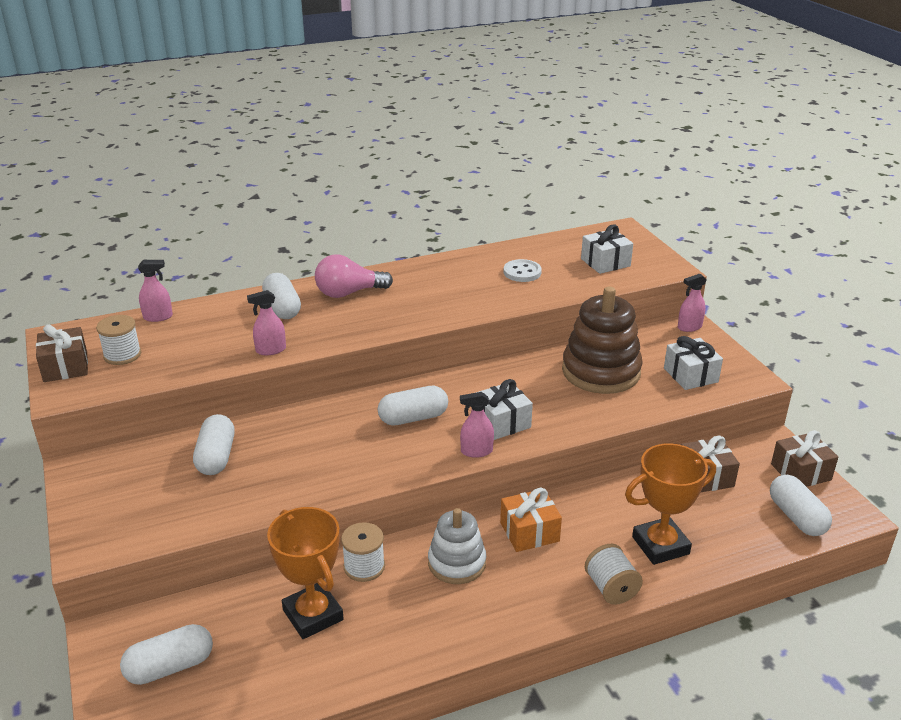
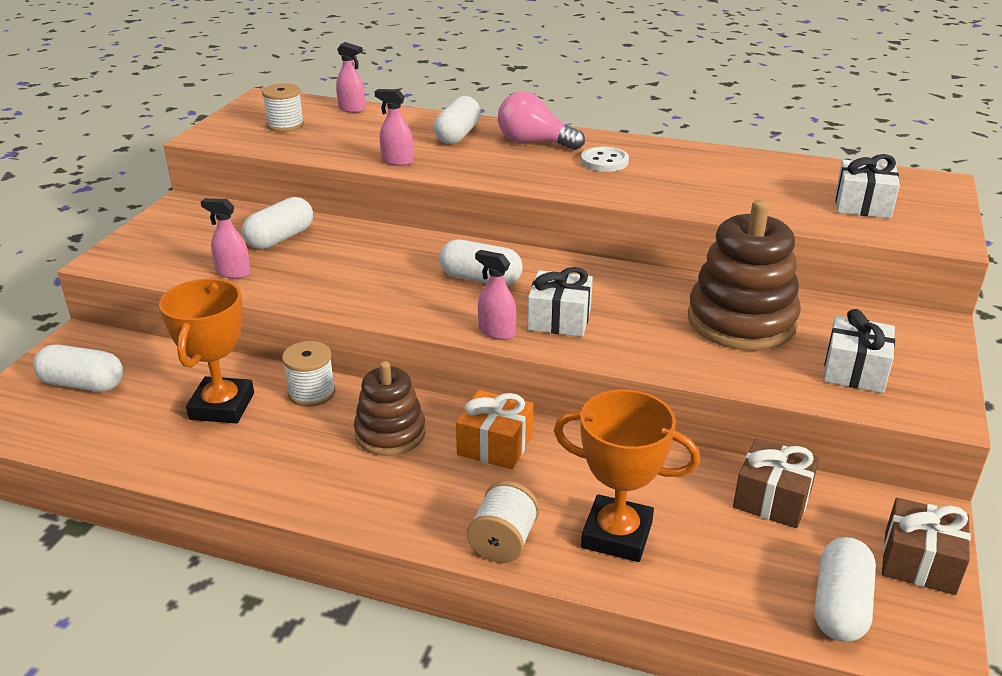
camera: 40 degrees right, 0 degrees up
(65, 367) = (236, 119): brown gift -> none
(457, 563) = (390, 433): white stacking toy -> brown stacking toy
(522, 272) = (742, 182): white button -> white button (604, 161)
(689, 327) = (928, 324): pink spray bottle -> pink spray bottle (233, 273)

